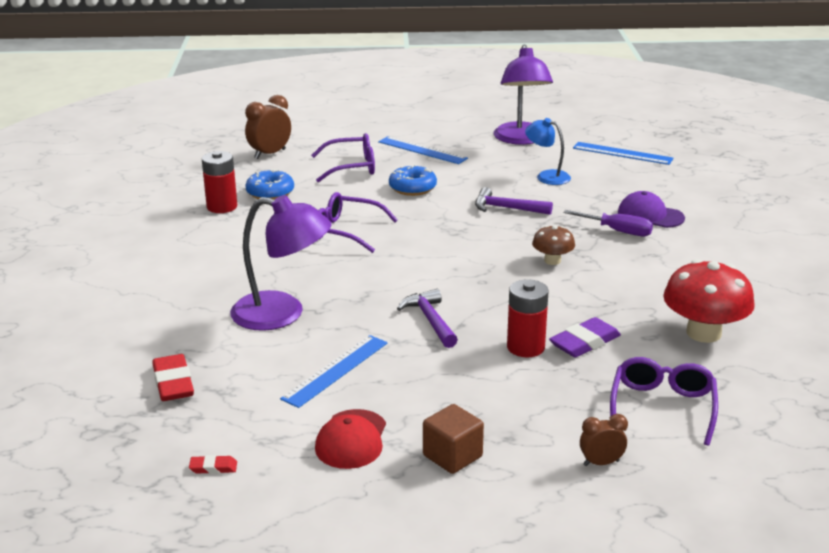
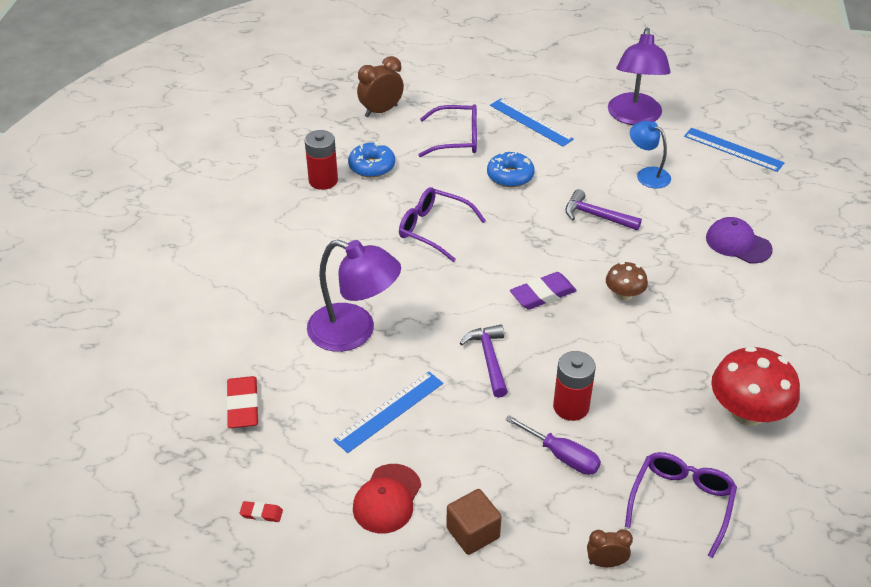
camera: 10 degrees right, 15 degrees up
(584, 342) = (628, 409): purple eraser -> purple eraser (542, 294)
(618, 231) = (699, 262): purple screwdriver -> purple screwdriver (562, 456)

